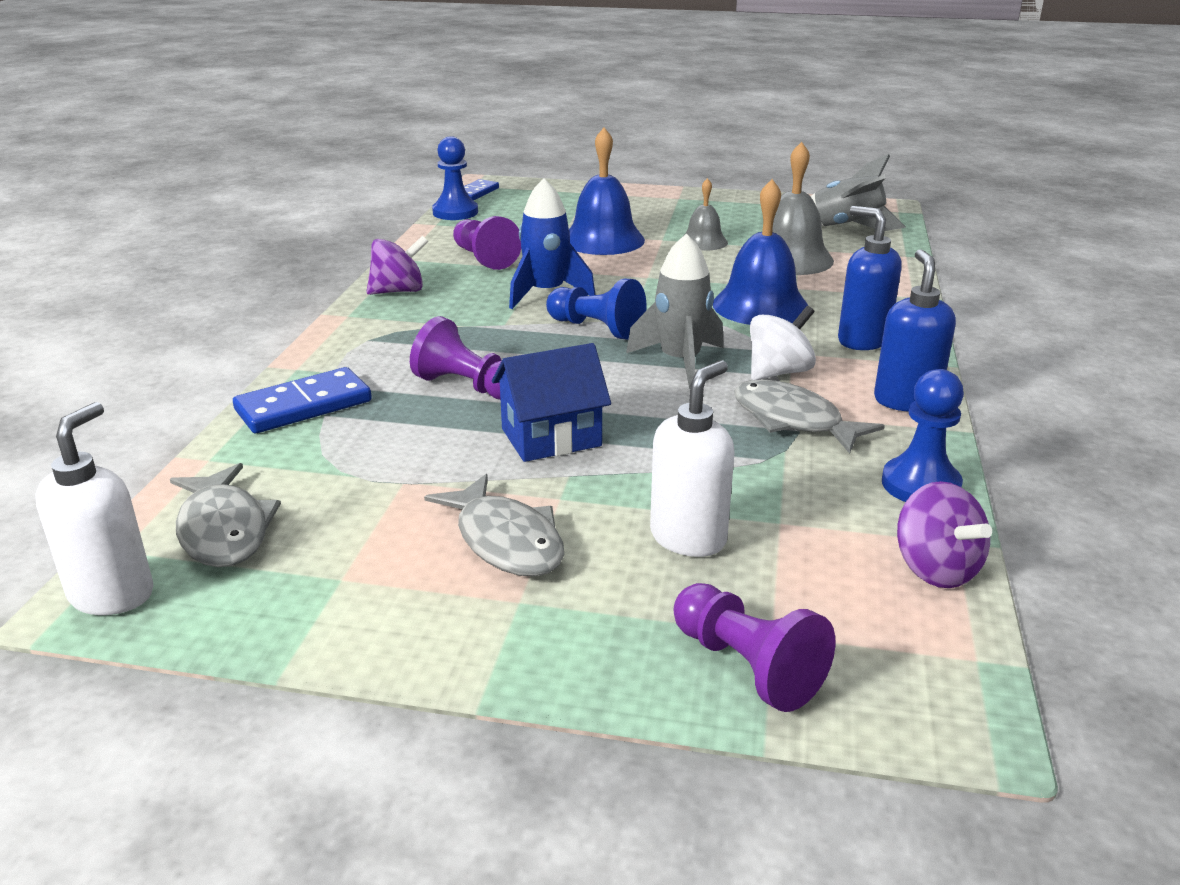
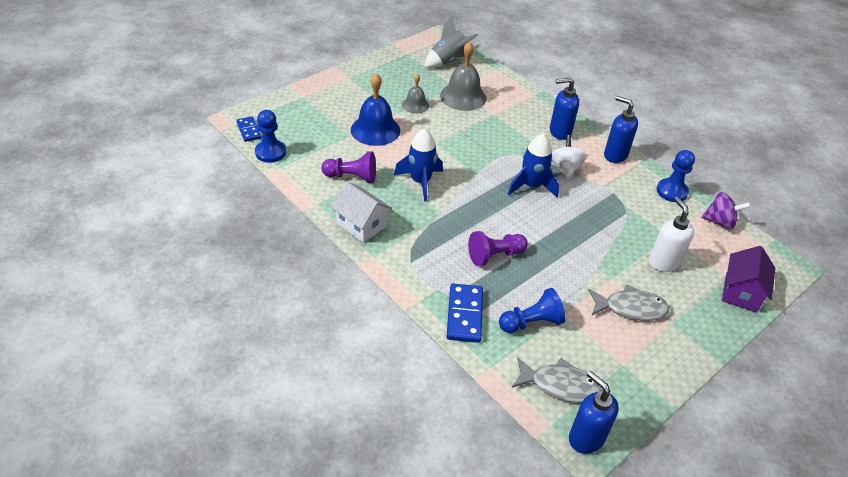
camera: 55 degrees left, 15 degrees up
(112, 594) = (585, 438): white soap dispenser -> blue soap dispenser
(399, 291) = (361, 225): purple spinning top -> white house
(551, 437) = (563, 256): blue house -> none
(596, 328) = (475, 189): blue pawn -> blue pawn (531, 322)
(680, 362) = (531, 186): grey rocket -> blue rocket
(747, 666) = (741, 292): purple pawn -> purple house
(760, 306) = (502, 134): blue bell -> none
(793, 420) = (605, 189): grey fish -> none

